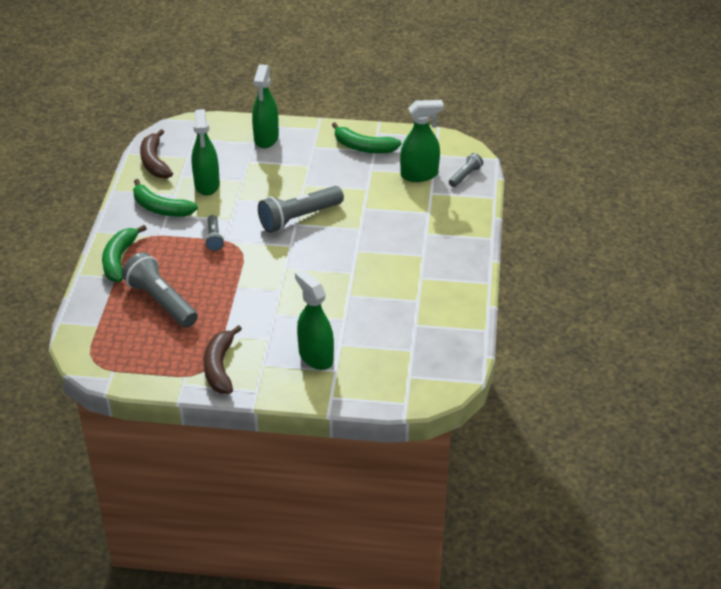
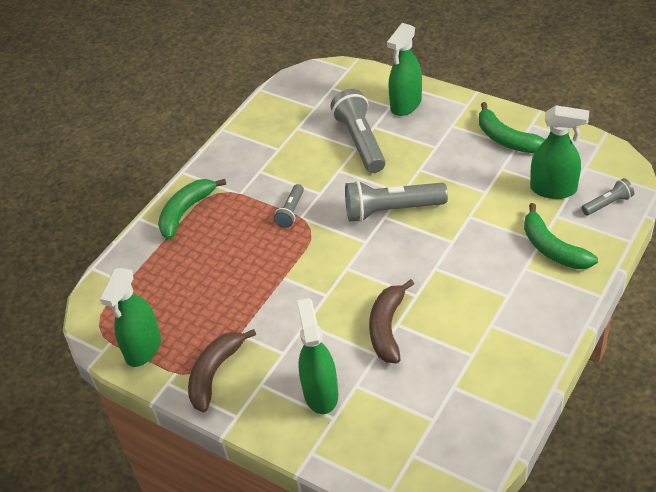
camera: 30 degrees right, 5 degrees up
(154, 162) = (279, 106): brown banana -> brown banana (387, 328)
(161, 208) = (257, 162): green banana -> green banana (552, 248)
(161, 301) = (199, 273): grey flashlight -> grey flashlight (360, 141)
(207, 185) = (317, 146): green spray bottle -> green spray bottle (143, 348)

